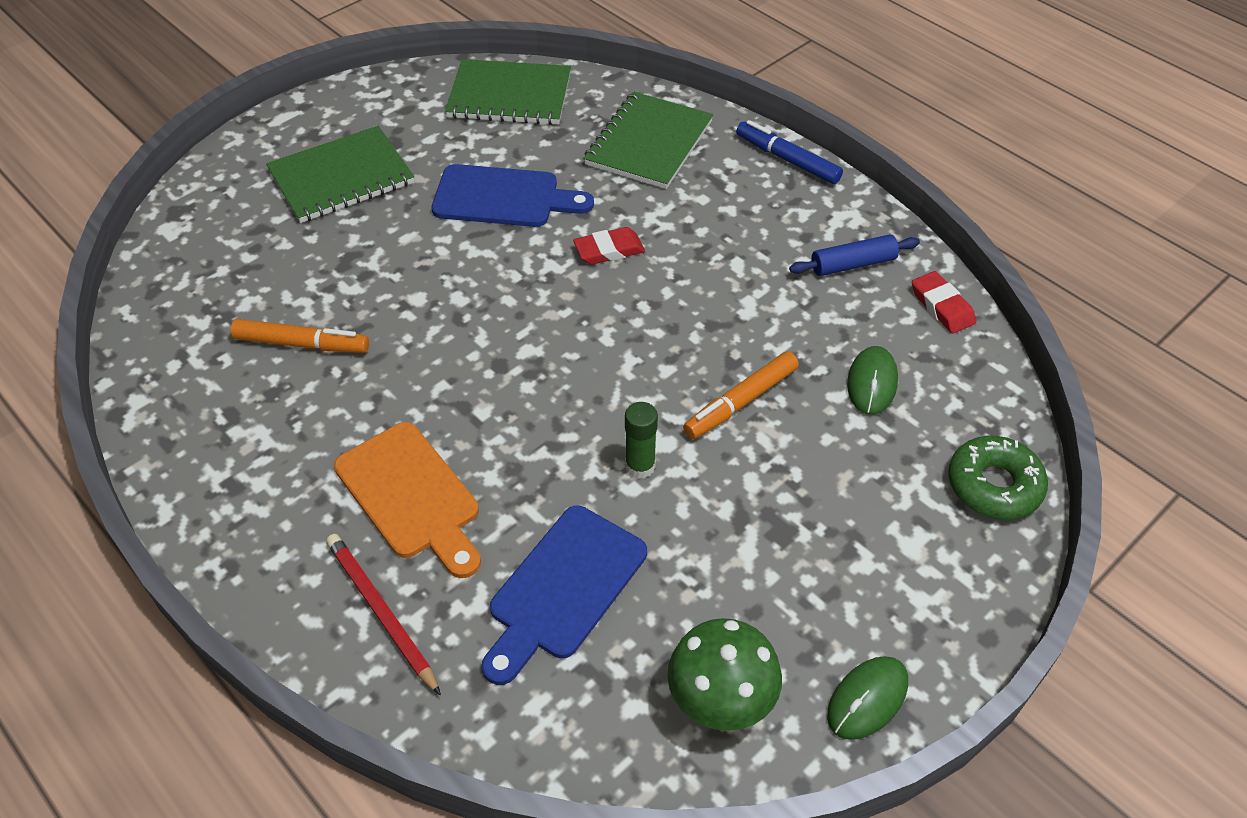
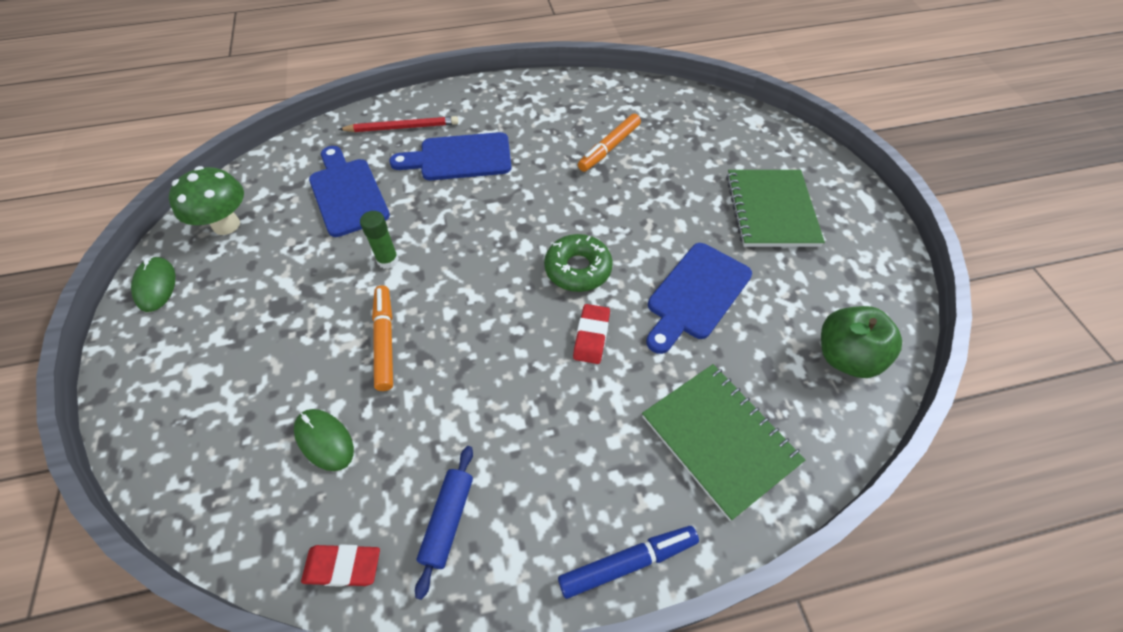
camera: 120 degrees right, 5 degrees up
(411, 496) = (459, 158): orange cutting board -> blue cutting board
(509, 96) = (846, 357): green notebook -> green apple
(994, 485) = (175, 459): green donut -> green donut (578, 269)

